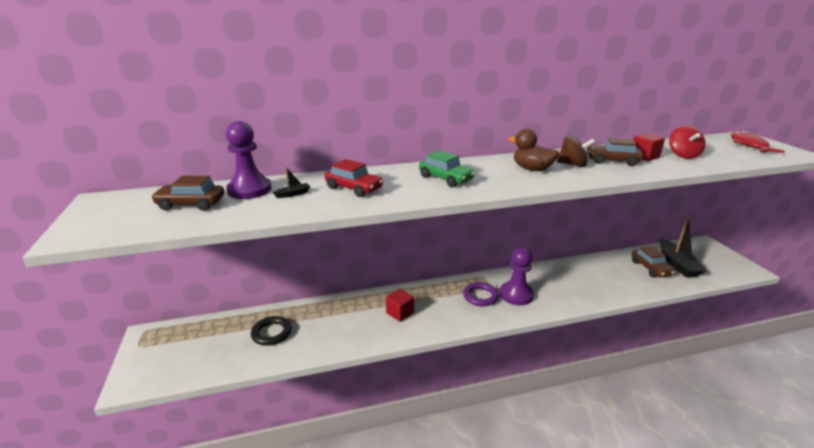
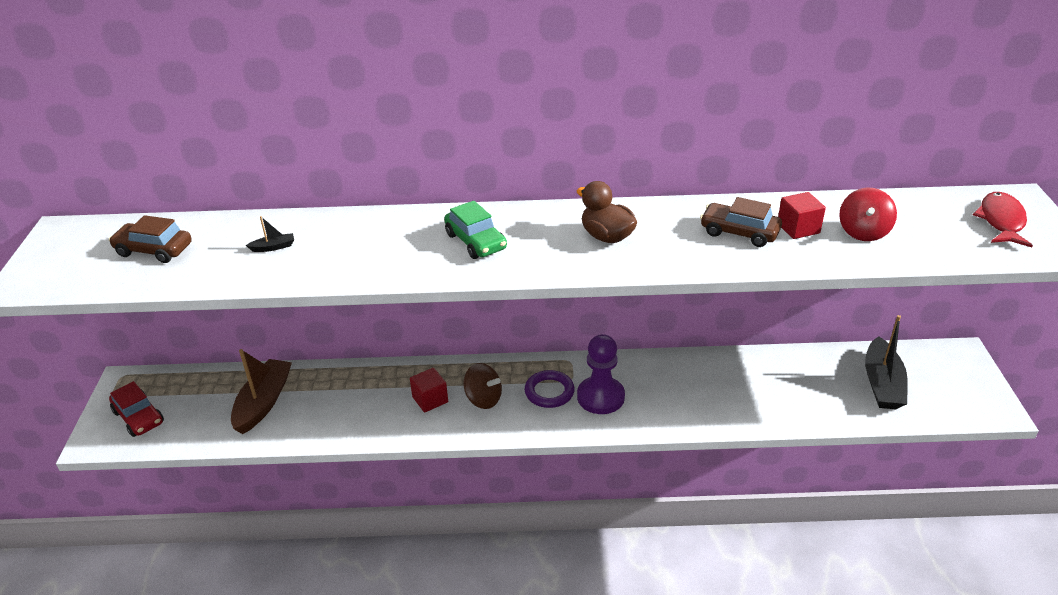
camera: 15 degrees right, 10 degrees up
(249, 190) = (227, 233): purple pawn -> none
(271, 333) = (263, 402): black ring -> brown boat
(354, 188) = (350, 246): red car -> red car (139, 417)
(572, 164) = (673, 234): brown spinning top -> brown spinning top (483, 399)
(650, 268) = (833, 384): brown car -> none

